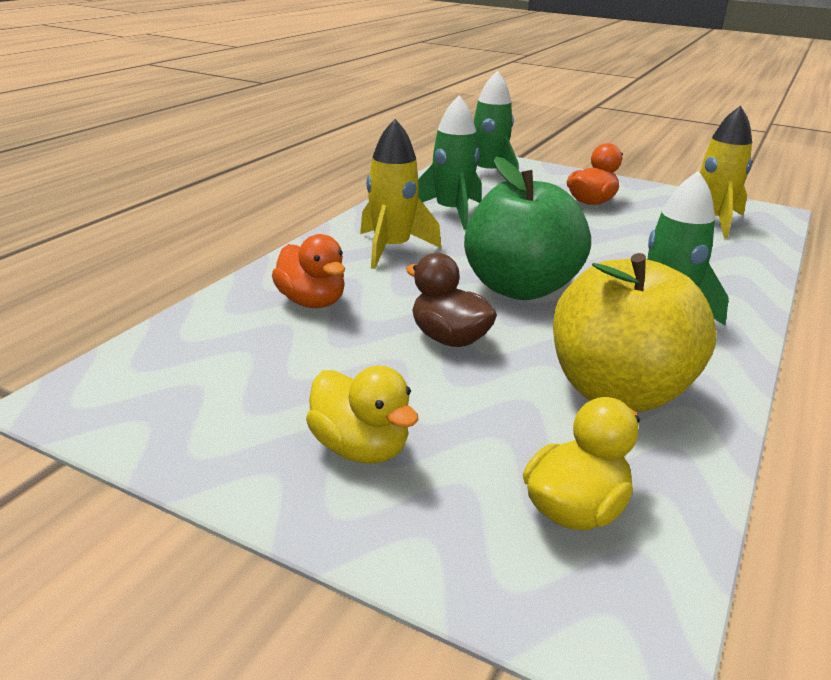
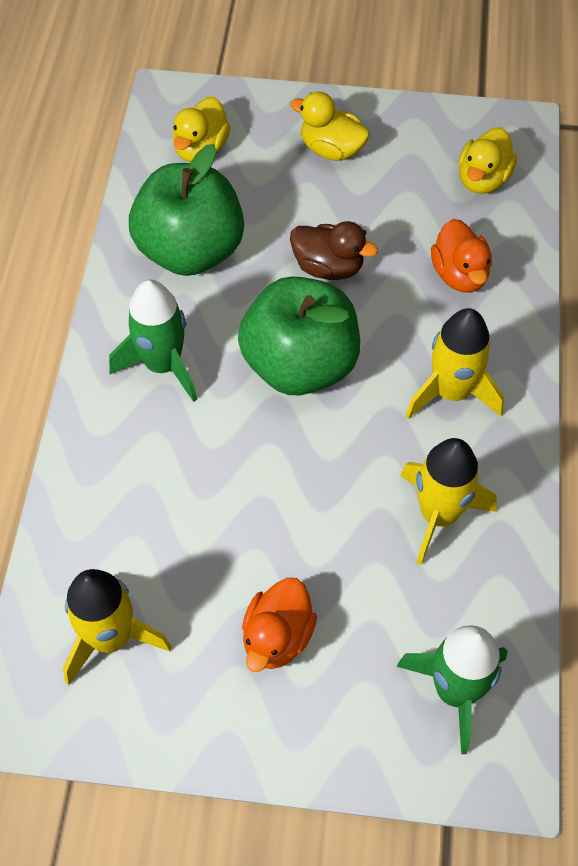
camera: 160 degrees right, 30 degrees up
(192, 362) = (482, 179): none -> yellow duck
(311, 302) = (459, 275): orange duck -> orange duck turned 135 degrees counterclockwise
(451, 212) = (438, 515): green rocket -> yellow rocket
(618, 392) = (190, 251): yellow apple -> green apple

